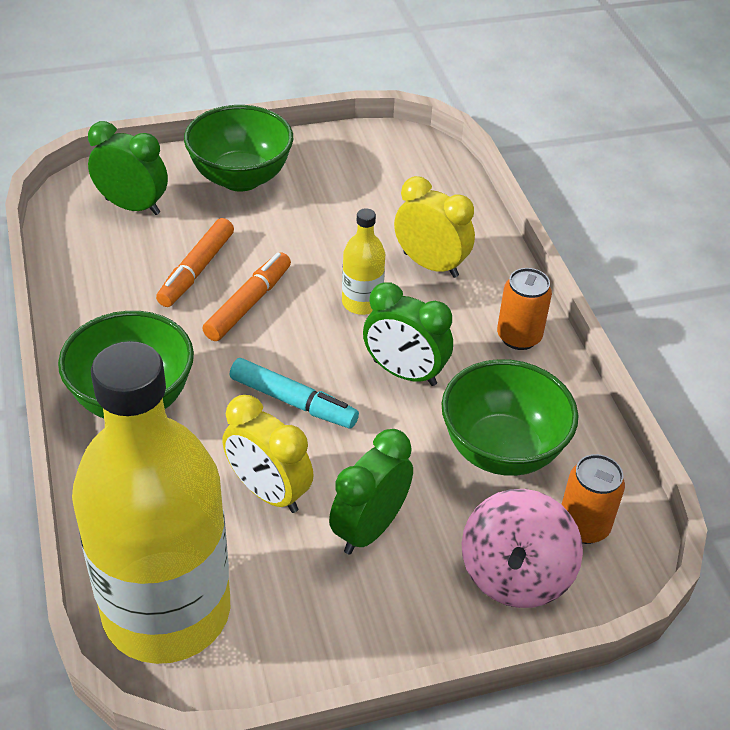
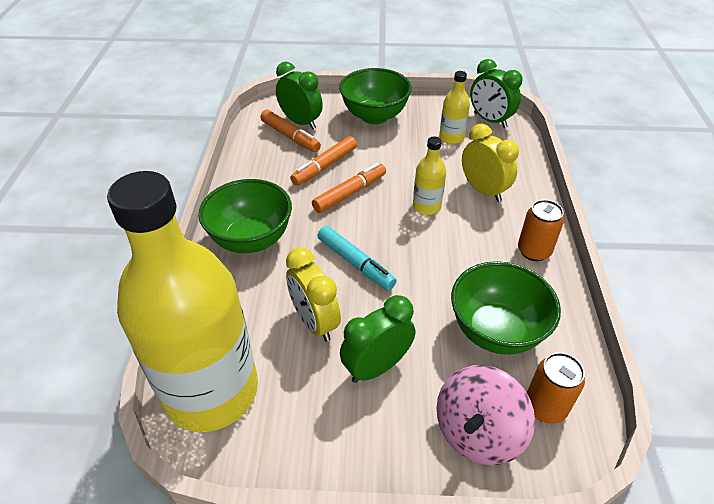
camera: 20 degrees right, 0 degrees up
(126, 232) = (290, 136): none -> orange marker
(363, 193) = (451, 137): none -> yellow bottle
(404, 373) = (440, 260): green clock -> green clock (490, 120)

